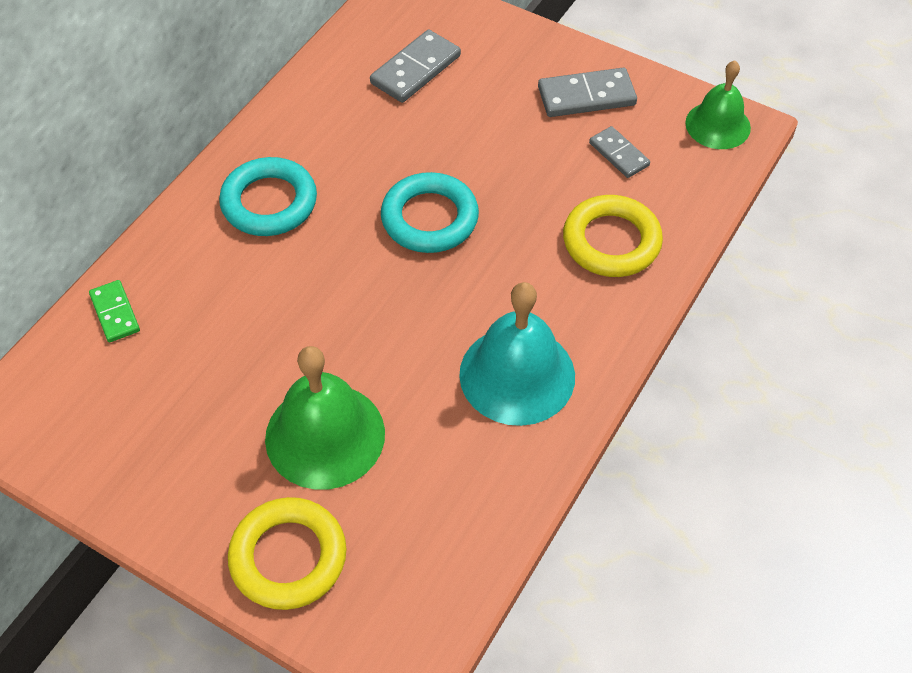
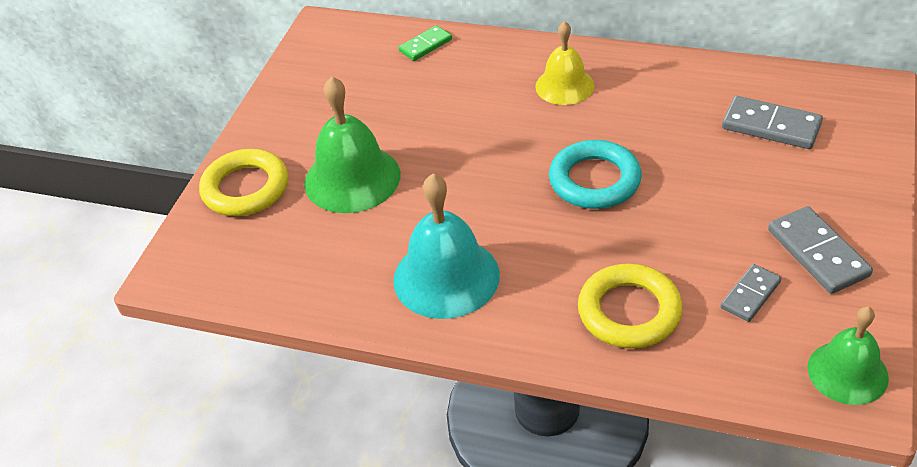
camera: 80 degrees right, 10 degrees down
(269, 202) = (564, 86): turquoise ring -> yellow bell

